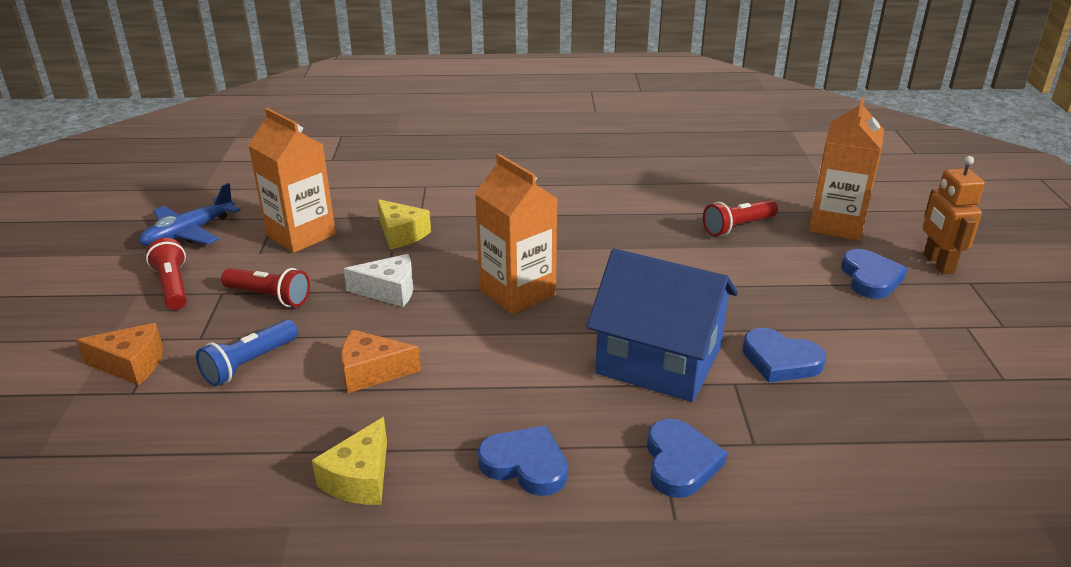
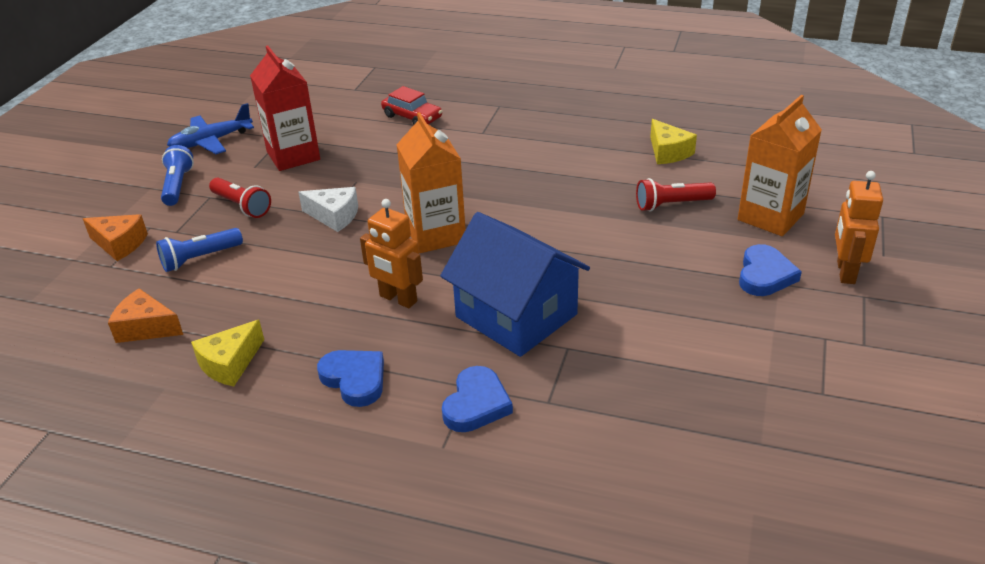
camera: 20 degrees right, 5 degrees up
(173, 286) = (177, 185): red flashlight -> blue flashlight
(301, 235) = (293, 156): orange carton -> red carton
(372, 372) = (284, 282): orange cheese -> orange cheese (146, 328)
(401, 234) = (372, 167): yellow cheese -> yellow cheese (668, 152)
(415, 179) = (412, 117): none -> red car
(518, 366) = (398, 299): none -> orange robot
(780, 360) = (622, 336): blue heart -> none

